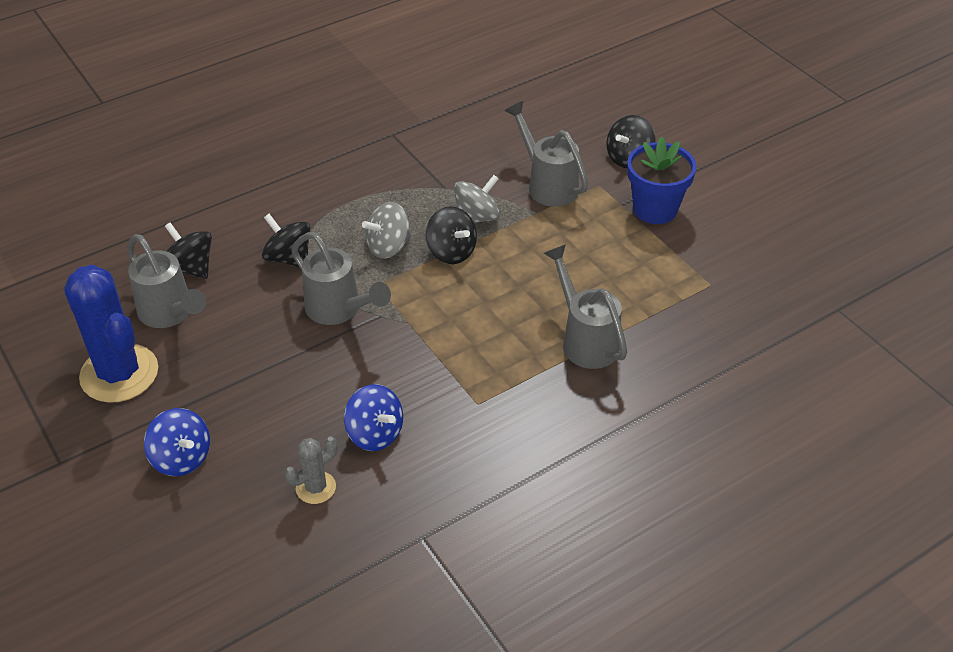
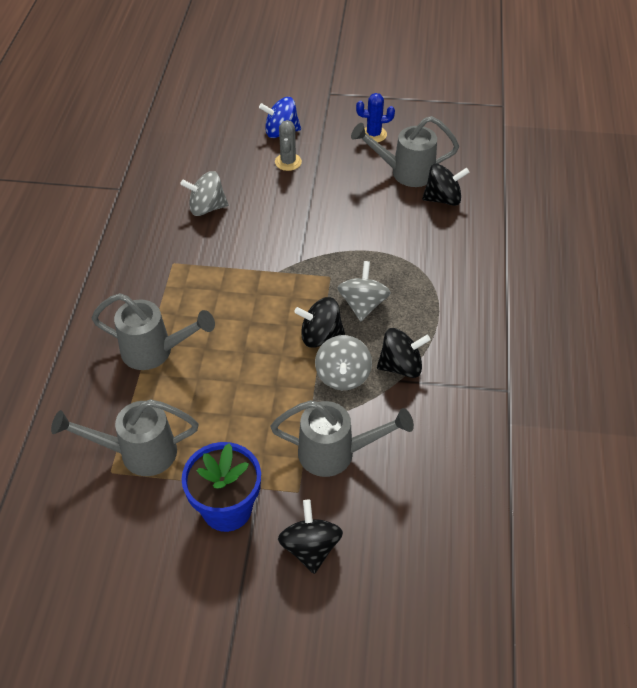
camera: 130 degrees right, 5 degrees up
(119, 373) = (373, 134): blue cactus -> blue cactus, size x0.48
(289, 258) = (404, 248): black spinning top -> black spinning top (401, 366)
(316, 487) = (200, 168): grey cactus -> grey cactus (288, 162)
(339, 310) = (325, 245): grey watering can -> grey watering can (137, 453)
(375, 434) = (207, 208): blue spinning top -> grey spinning top

